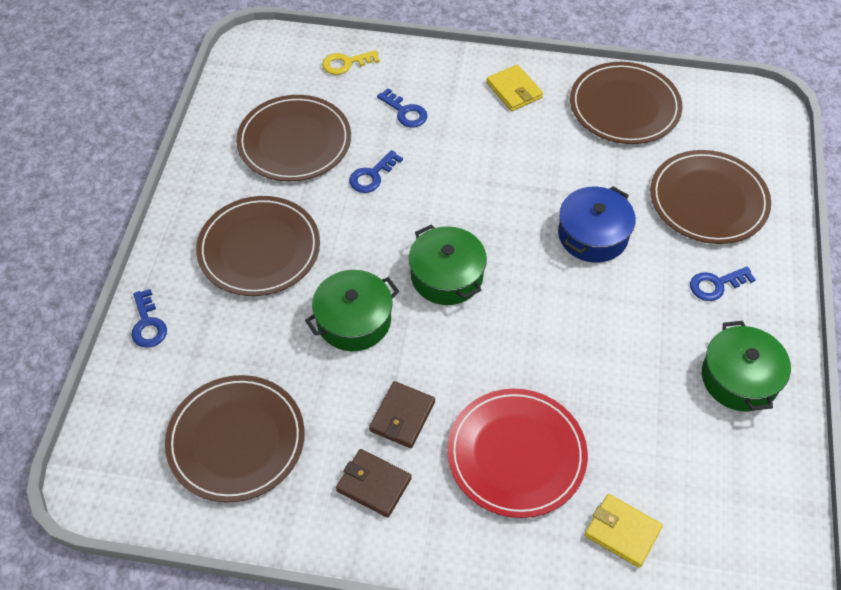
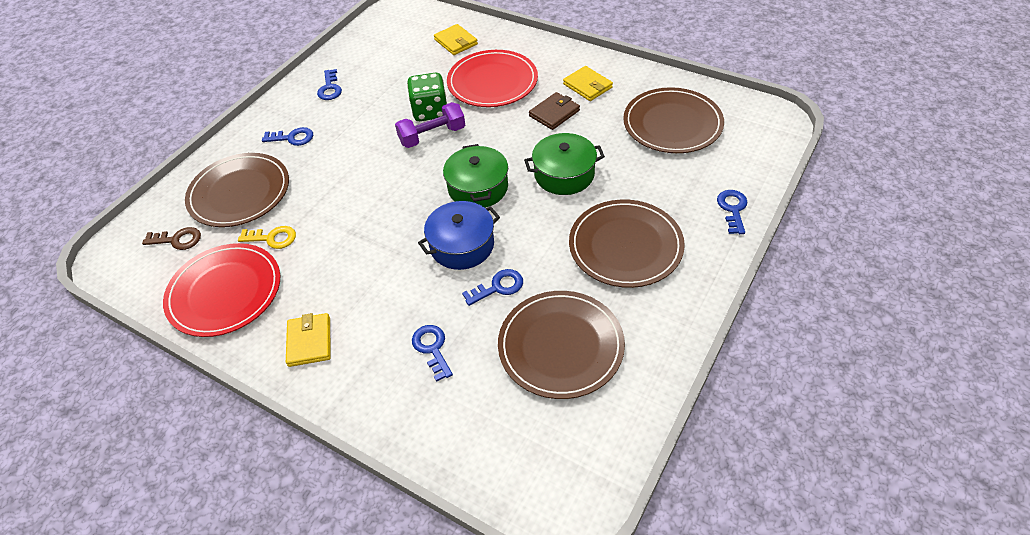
camera: 155 degrees left, 5 degrees down
(346, 63) = (465, 437): yellow key -> yellow key (272, 238)
(374, 484) = (587, 86): brown wallet -> yellow wallet
(544, 335) = (432, 136): none -> purple dumbbell
(571, 374) = (430, 111): none -> green dice
(593, 235) = (347, 189): blue pot -> blue pot (462, 245)
(624, 106) = (225, 292): brown plate -> red plate
(720, 137) = (177, 240): none -> brown key
(739, 378) = (330, 88): green pot -> blue key

